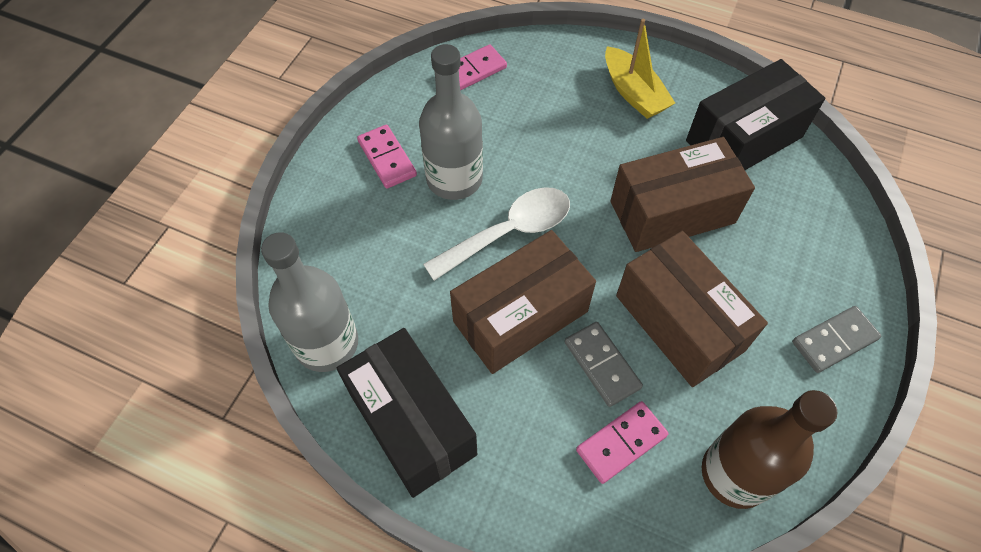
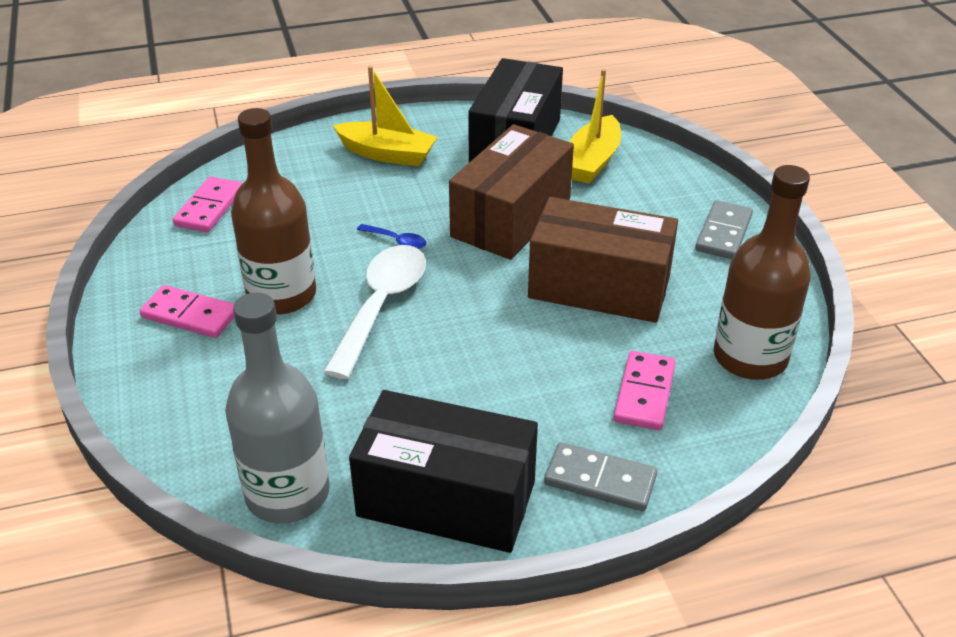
camera: 40 degrees left, 20 degrees down
(454, 179) = (282, 295): grey bottle -> brown bottle
(520, 316) = (460, 359): brown box -> none
(569, 181) = (397, 241): none -> blue spoon
(602, 365) = (569, 351): grey domino -> grey domino (600, 480)
(790, 196) = (592, 161): none -> yellow boat

